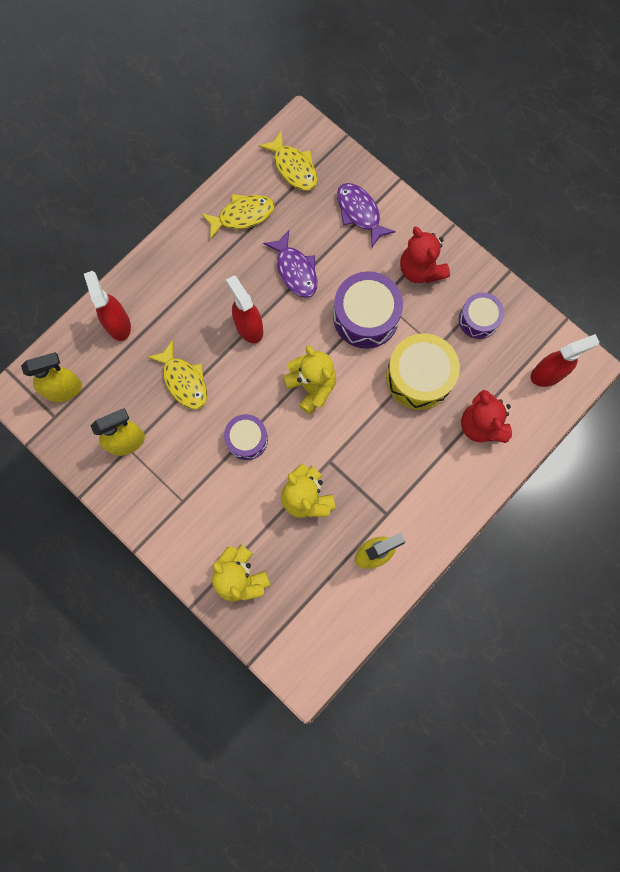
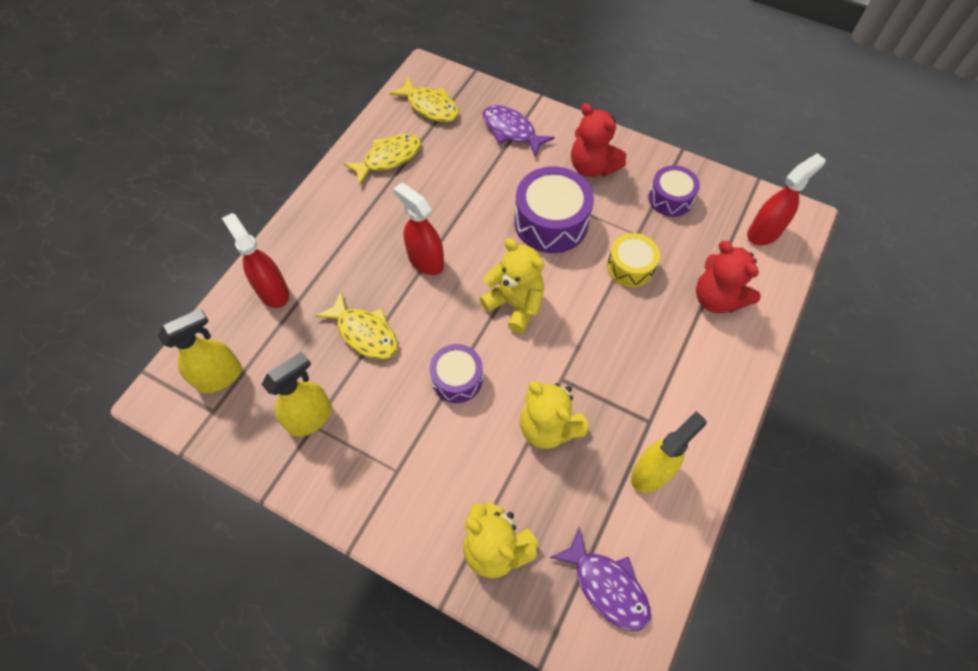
camera: 15 degrees left, 15 degrees down
(295, 270) = (460, 195): purple fish -> purple fish (606, 586)
(419, 377) = (630, 267): yellow drum -> yellow drum, size x0.61

